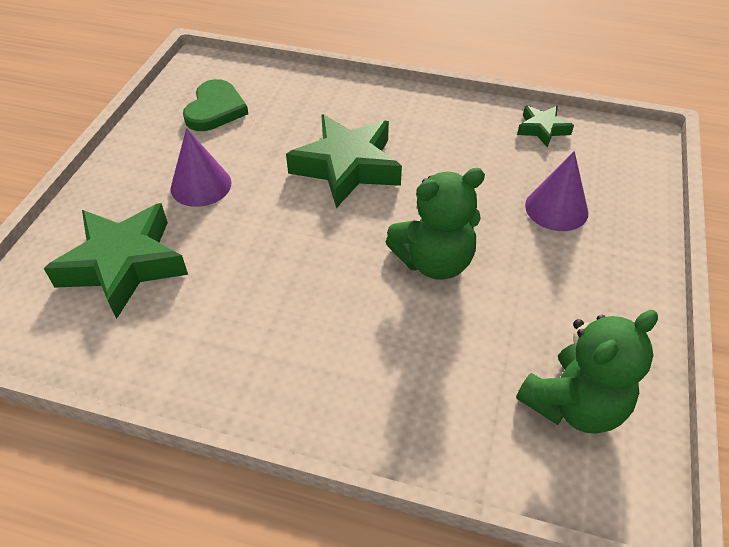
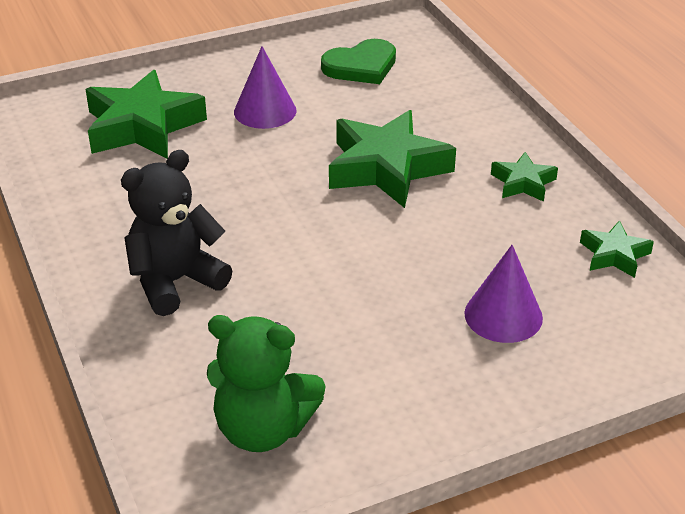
camera: 50 degrees right, 10 degrees down
(352, 359) = (175, 281): none -> black teddy bear
(434, 120) = (523, 183): none -> green star
(434, 262) = (334, 273): green teddy bear -> none

